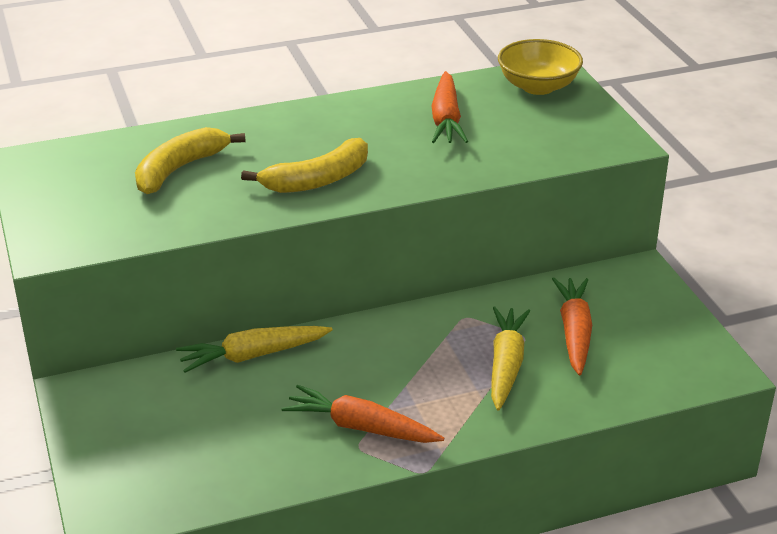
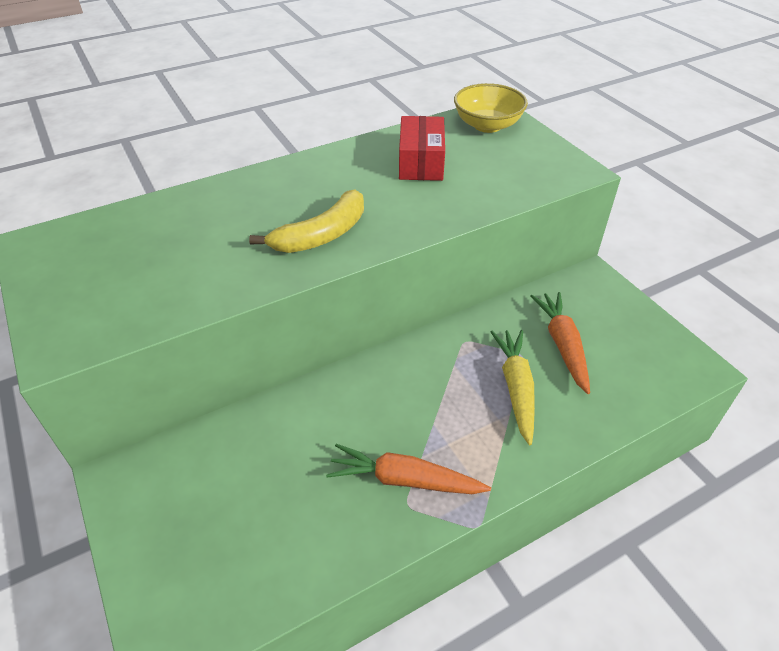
camera: 10 degrees left, 10 degrees up
(179, 169) = (187, 237): yellow banana -> none
(253, 355) = (285, 409): yellow carrot -> none
(446, 119) = (421, 162): orange carrot -> red box

